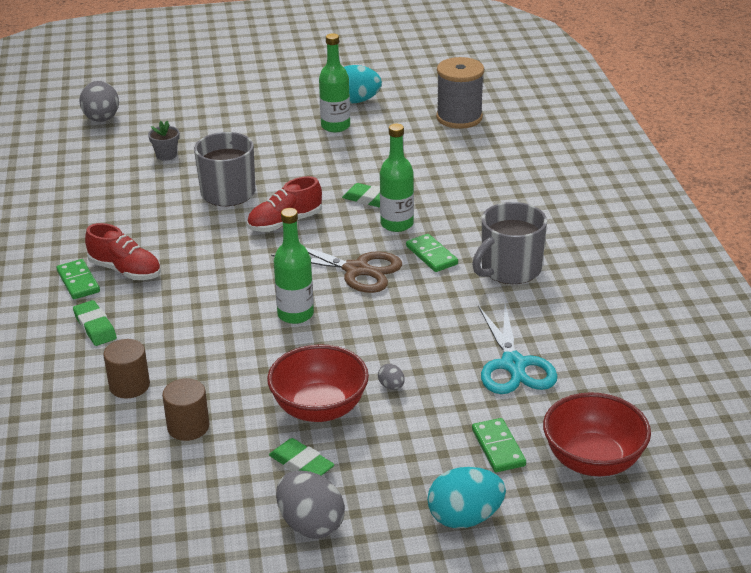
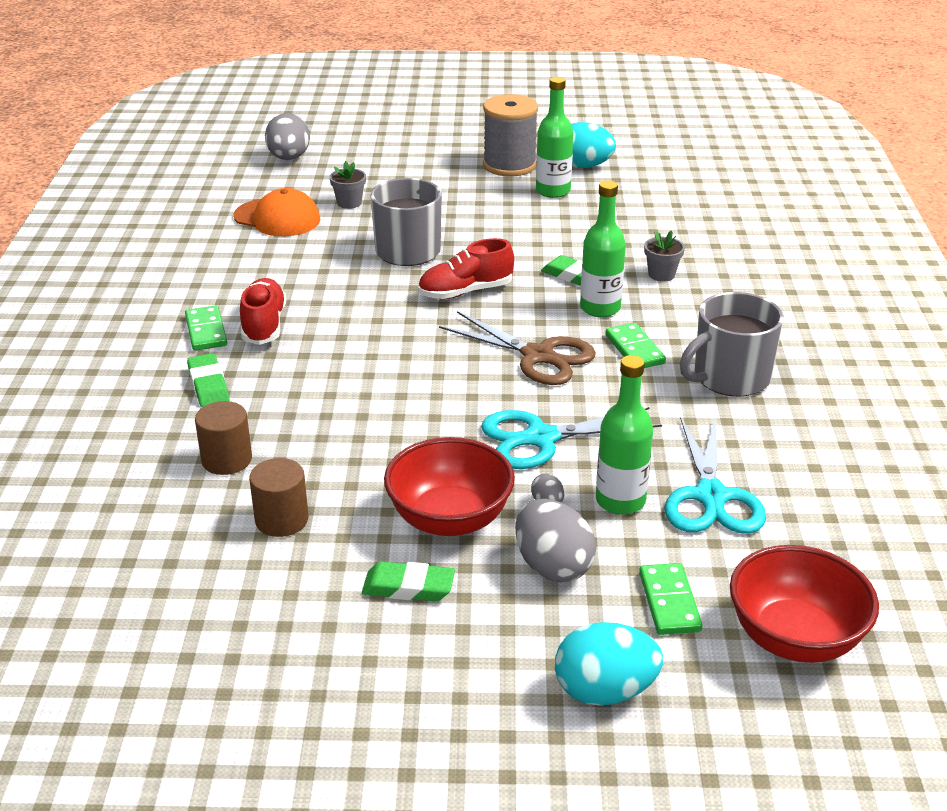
camera: 10 degrees right, 0 degrees up
(108, 175) = (277, 218): none -> orange cap
(125, 271) = (264, 325): red shoe -> red shoe turned 135 degrees counterclockwise
(295, 314) = (450, 400): green bottle -> green bottle (620, 501)
(301, 464) = (408, 587): green eraser -> green eraser turned 45 degrees counterclockwise
(310, 524) = (399, 669): grey egg -> grey egg (552, 566)
(374, 336) = (540, 438): none -> turquoise scissors
(439, 190) = (661, 274): none -> grey flower pot
(459, 118) = (703, 196): grey spool -> grey spool (509, 165)

